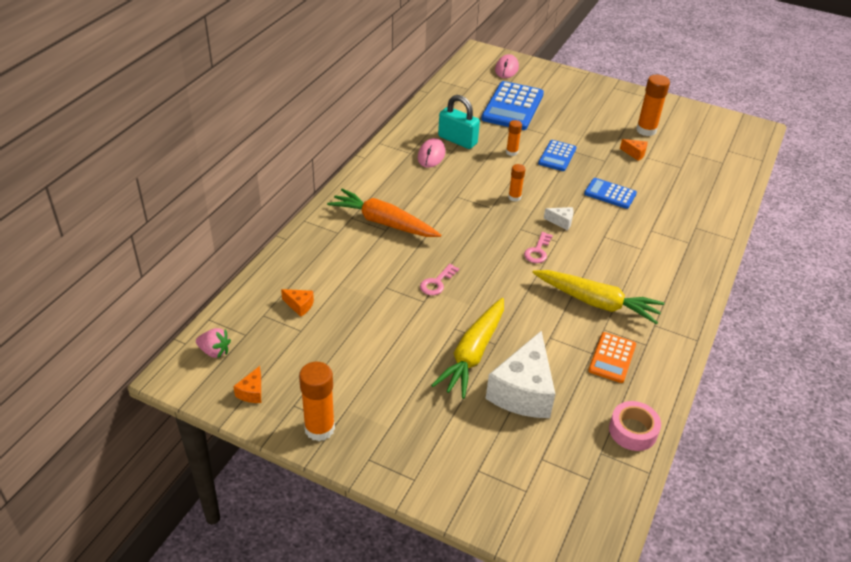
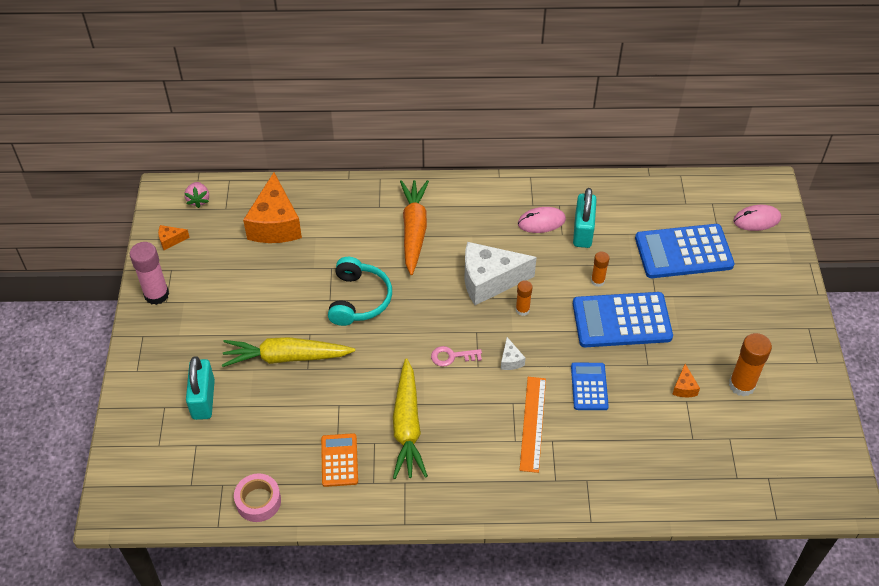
camera: 65 degrees right, 10 degrees up
(299, 306) = (275, 224): orange cheese -> orange cheese, size x2.39
(319, 428) = (156, 294): orange glue stick -> pink glue stick
(437, 283) = (358, 299): pink key -> turquoise headphones
(486, 434) = (203, 399): none -> turquoise padlock
(523, 391) = (262, 408): white cheese -> white cheese (489, 281)
(557, 156) = (621, 320): blue calculator -> blue calculator, size x1.79
(612, 358) = (339, 460): orange calculator -> orange calculator turned 90 degrees clockwise
(630, 233) = (533, 423): none -> orange ruler

